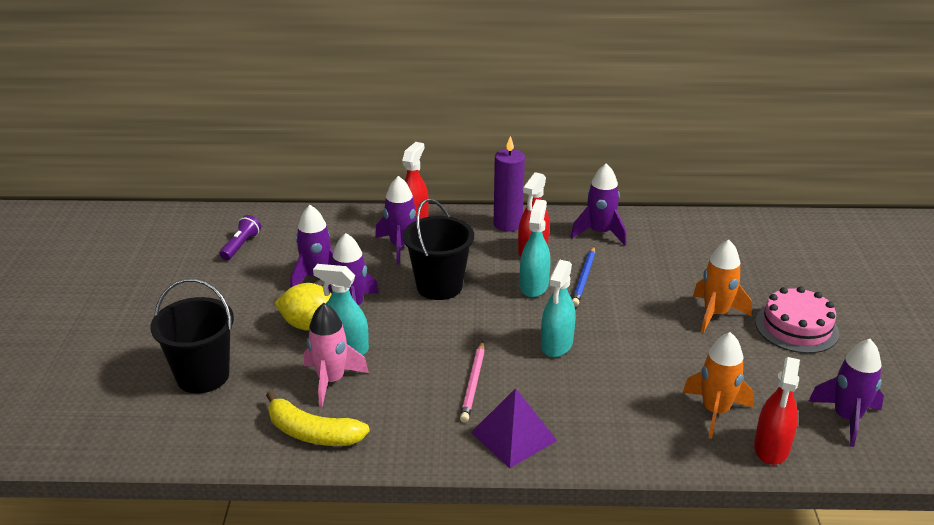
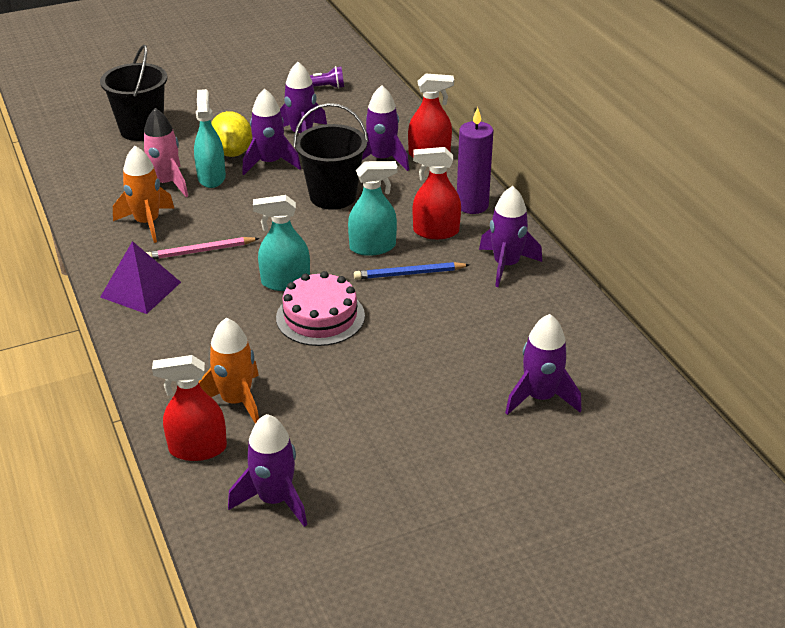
camera: 65 degrees right, 5 degrees up
(312, 433) = (99, 195): yellow banana -> none
(715, 314) = (407, 374): orange rocket -> orange rocket (147, 223)
(766, 265) = (540, 397): none -> purple rocket
(796, 327) = (424, 440): pink cake -> pink cake (320, 317)

